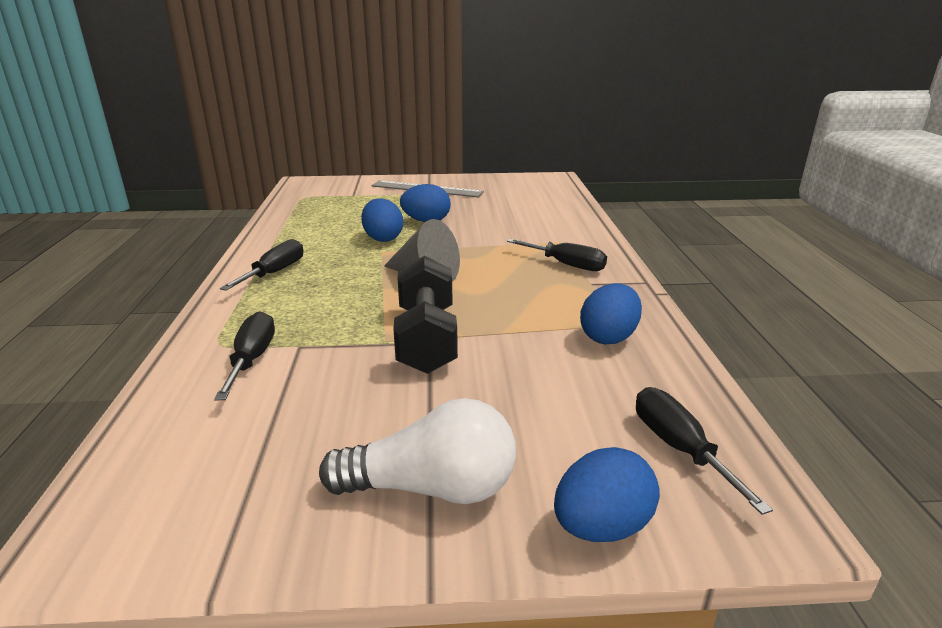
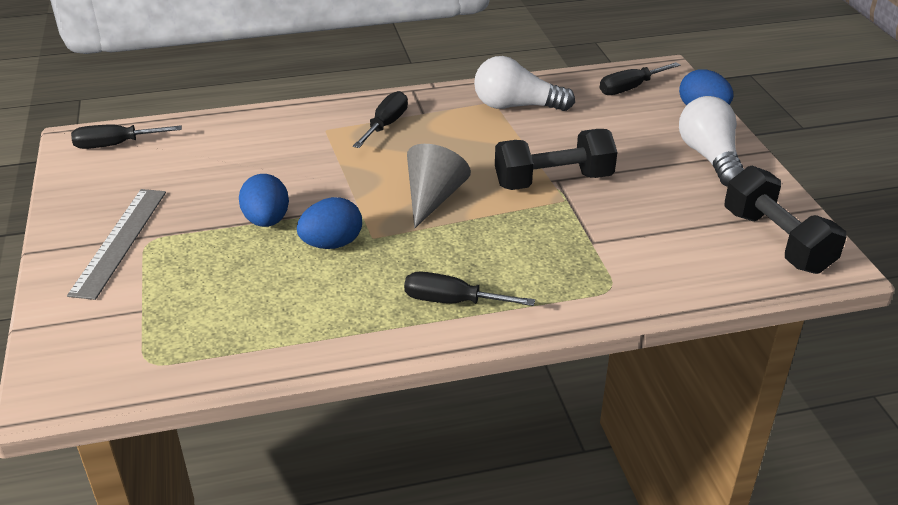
camera: 100 degrees left, 10 degrees up
(177, 497) = (776, 241): none -> black dumbbell
(252, 359) = (625, 260): black screwdriver -> black screwdriver (115, 145)
(608, 337) = (516, 106): blue egg -> white light bulb

